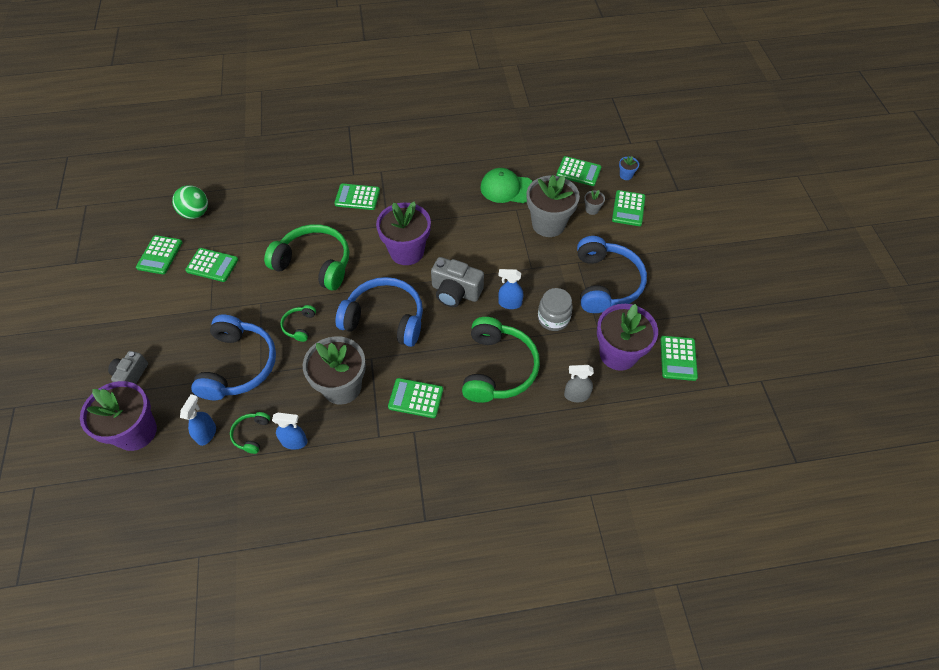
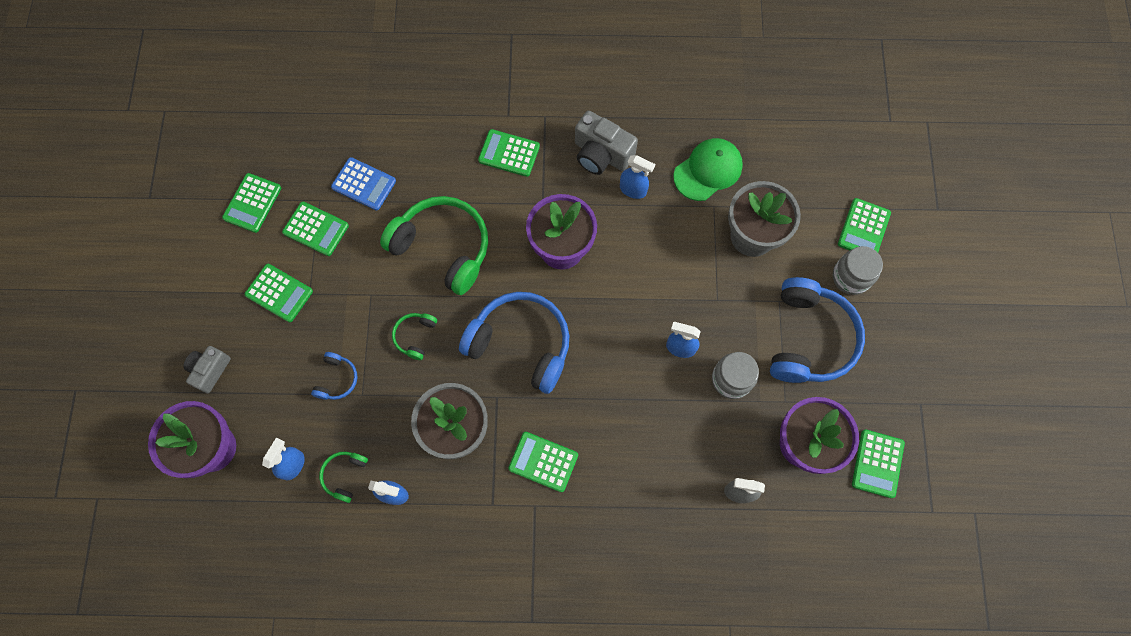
camera: 10 degrees right, 15 degrees up
(195, 213) = (300, 145): green ball -> none
(238, 365) = (337, 379): blue headphones -> blue headphones, size x0.45
(247, 231) = (364, 184): none -> blue calculator
(454, 207) = (633, 190): none -> blue spray bottle
(455, 292) = (614, 319): grey camera -> grey camera (601, 154)
(498, 368) = (649, 438): green headphones -> none
(507, 188) = (708, 170): green cap -> green cap turned 120 degrees clockwise
(578, 171) = (809, 158): green calculator -> green calculator (279, 293)
(592, 209) = (814, 222): grey flower pot -> none
(626, 175) = (872, 174): blue flower pot -> none
(627, 239) = (851, 277): none -> grey jar

